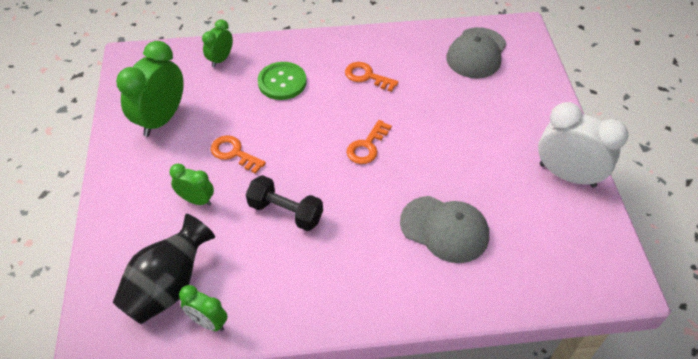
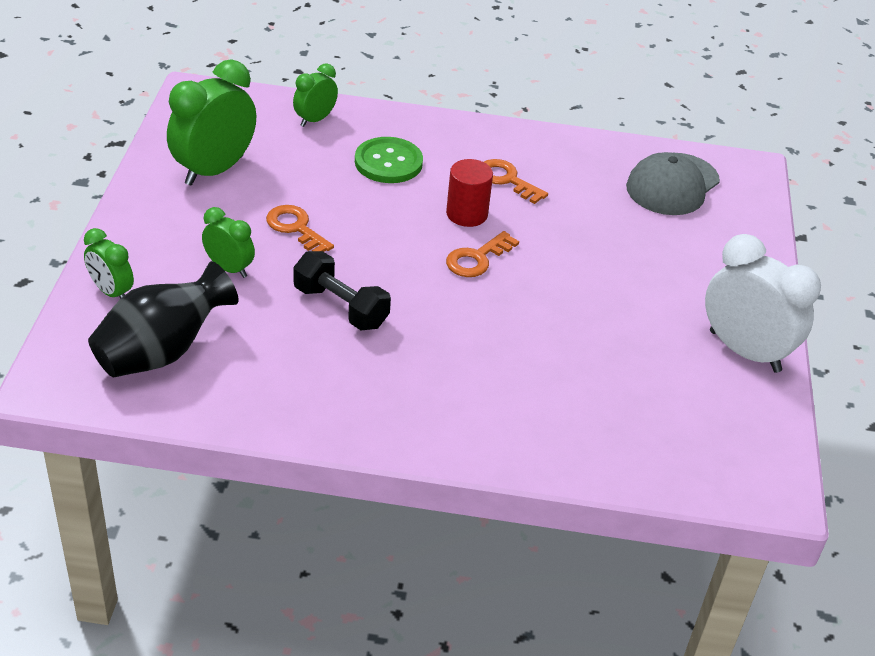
camera: 10 degrees right, 10 degrees down
(208, 322) = (199, 401): green clock -> green clock (111, 292)
(348, 111) = (467, 214): none -> red cylinder
(444, 229) = (547, 373): grey cap -> none

